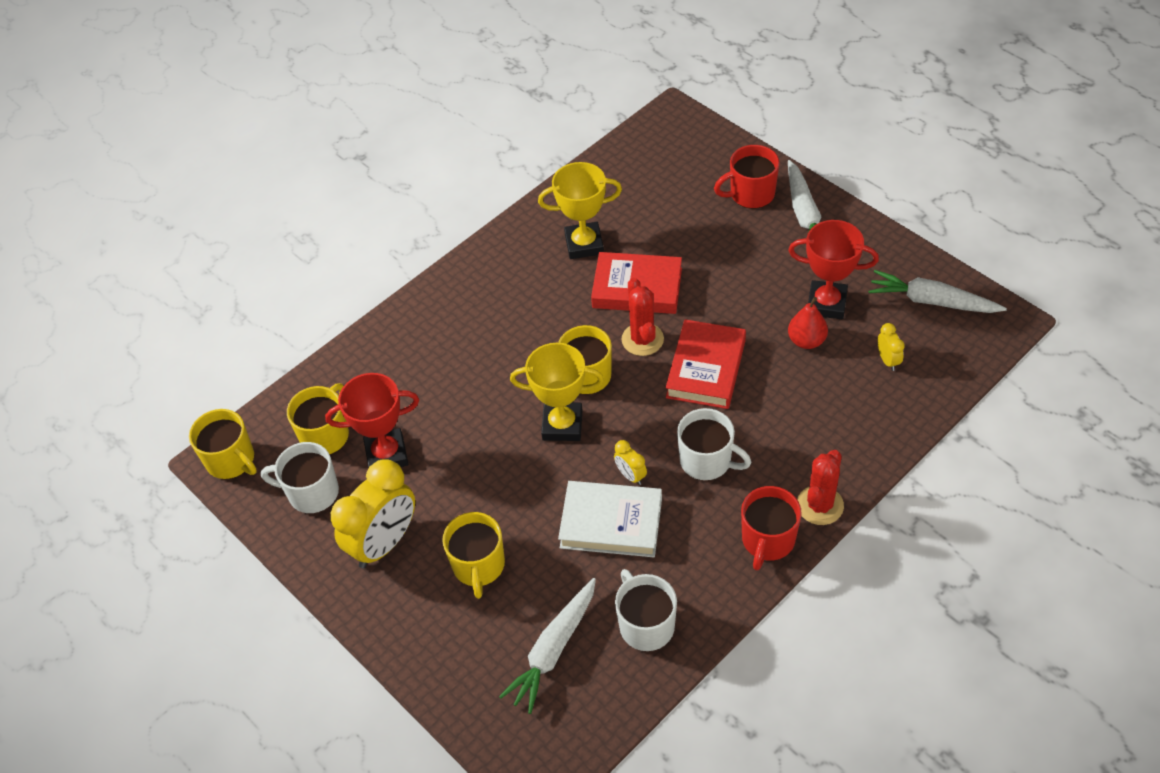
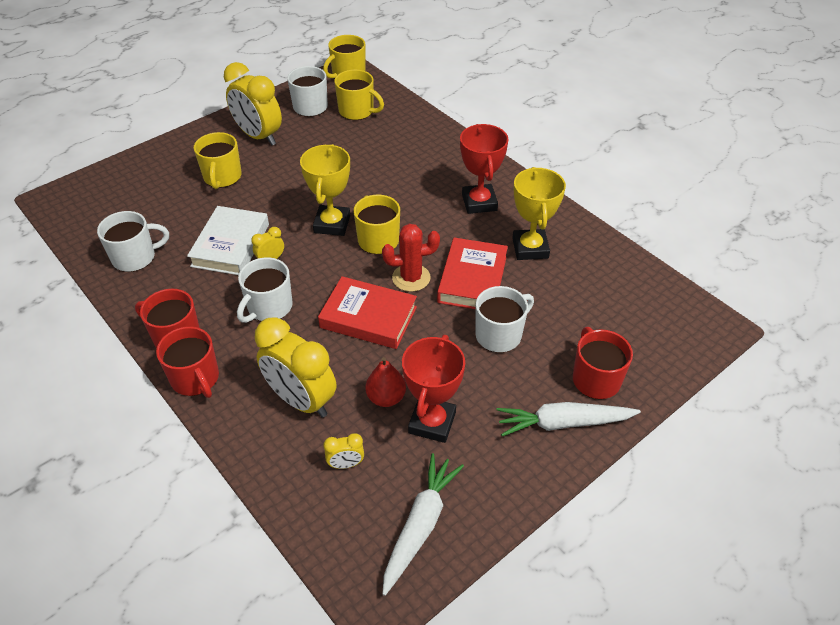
camera: 90 degrees right, 5 degrees down
(386, 454) = (332, 137): red trophy -> red trophy (479, 202)
(478, 566) = (222, 177): yellow mug -> yellow mug turned 90 degrees counterclockwise
(553, 650) = (140, 209): white carrot -> none
(710, 262) = (499, 335): none -> white mug
(820, 505) = (196, 379): red cactus -> red mug
(825, 407) = (301, 400): none -> yellow clock

